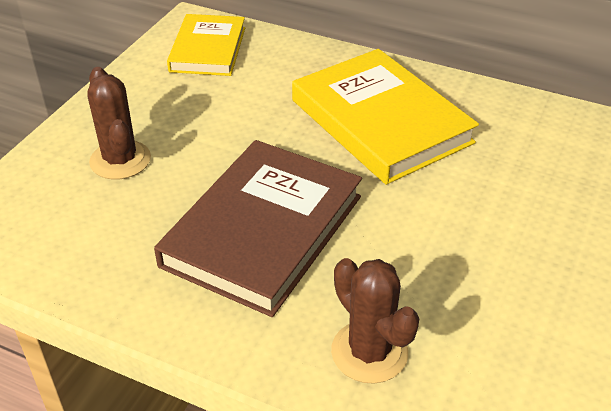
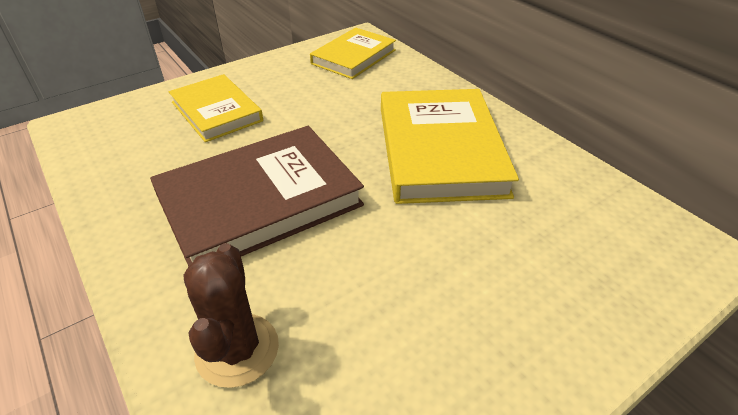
camera: 30 degrees right, 0 degrees up
(120, 160) = (216, 111): brown cactus -> yellow book

